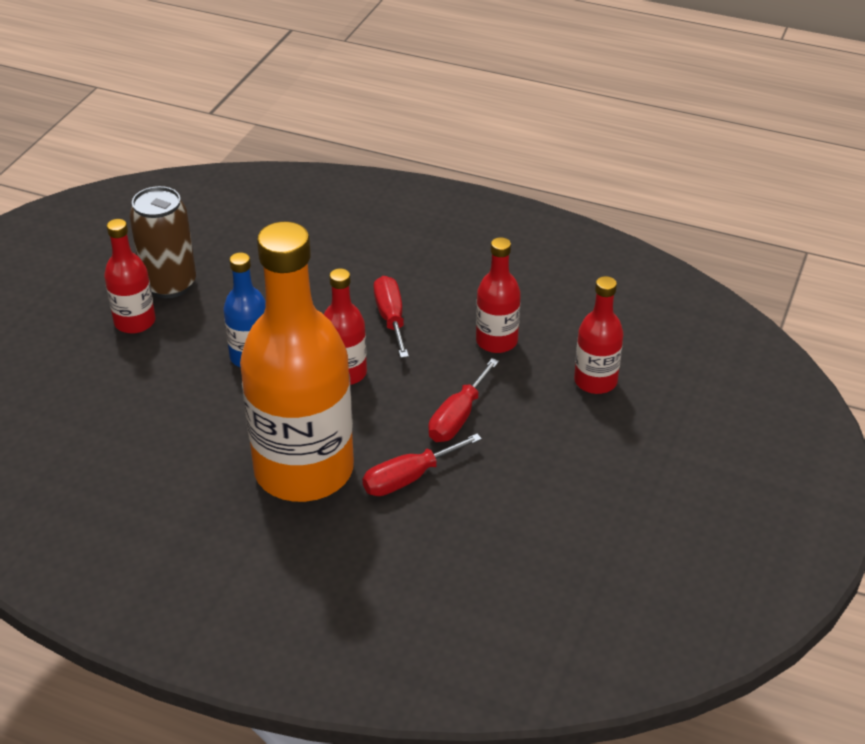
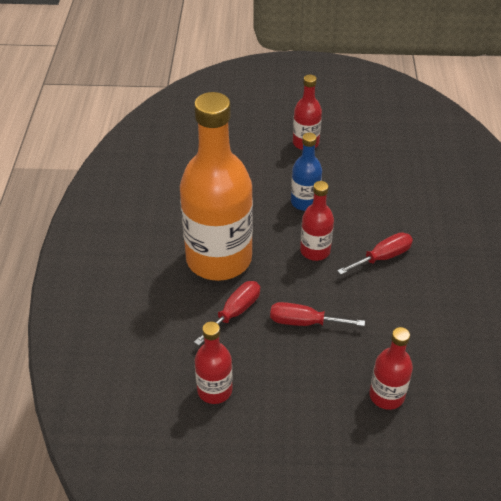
camera: 70 degrees right, 5 degrees up
(169, 284) = (347, 145): brown can -> none
(409, 478) = (235, 312): red screwdriver -> red screwdriver turned 90 degrees clockwise
(496, 341) = (395, 322): red bottle -> red bottle (214, 390)

